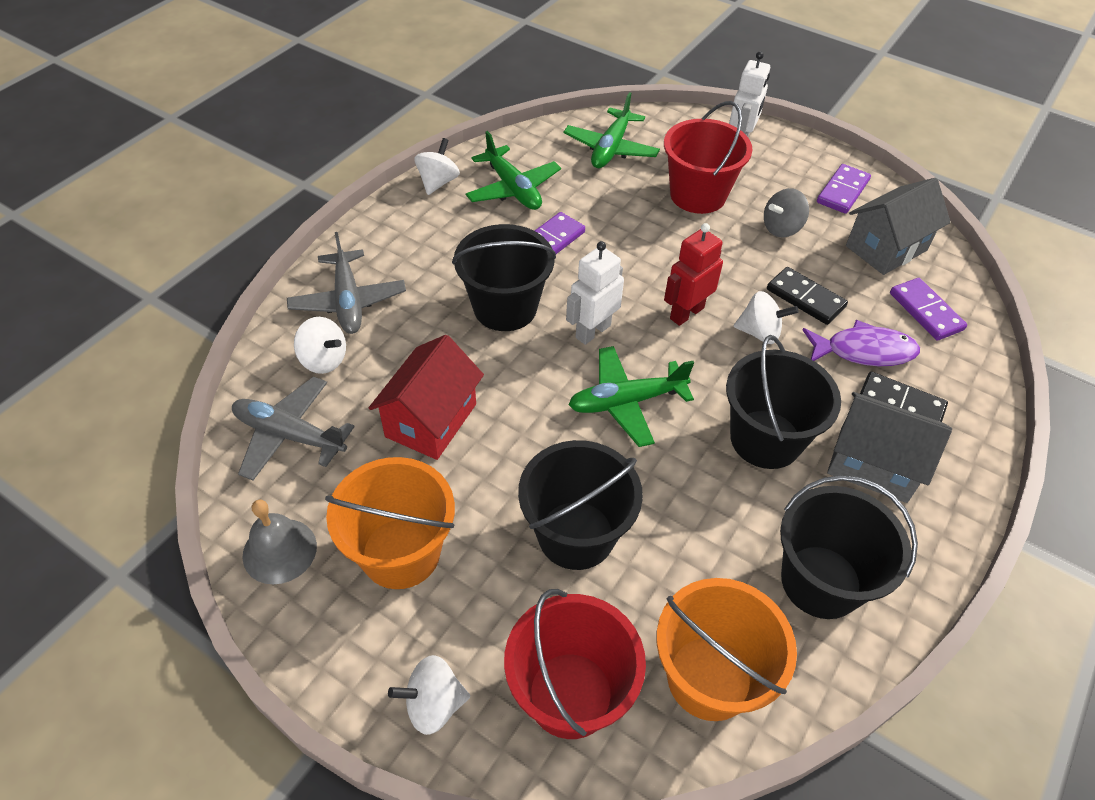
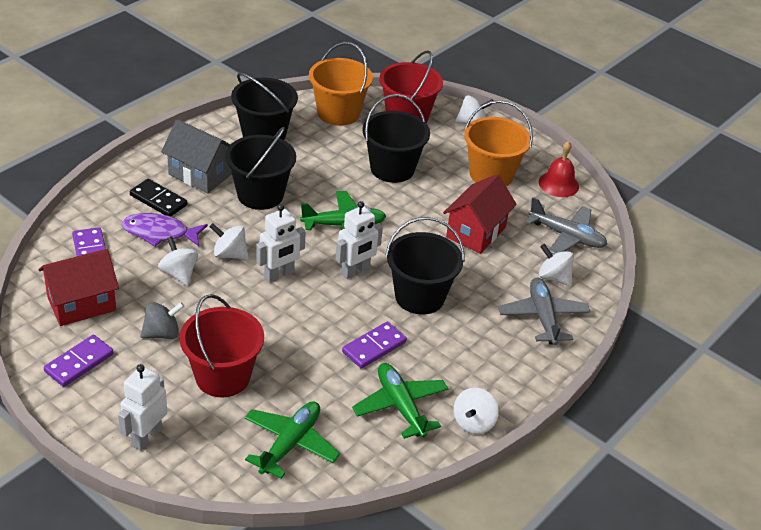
camera: 175 degrees left, 10 degrees down
(279, 550) = (558, 184): grey bell -> red bell
(686, 313) = (279, 275): red robot -> white robot
(805, 298) = (179, 273): black domino -> white spinning top
(886, 248) = (81, 304): grey house -> red house

